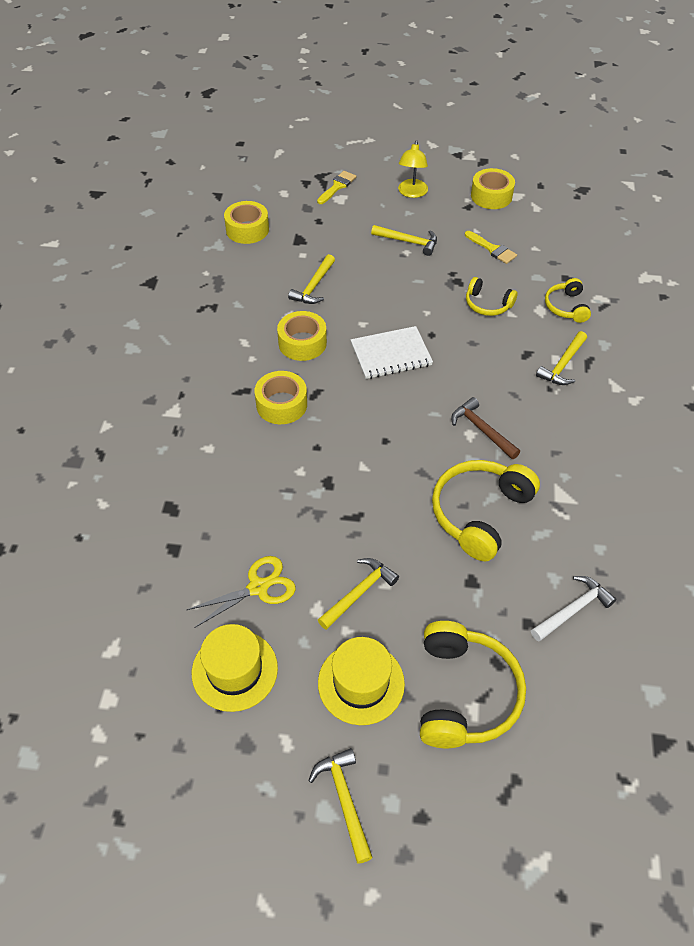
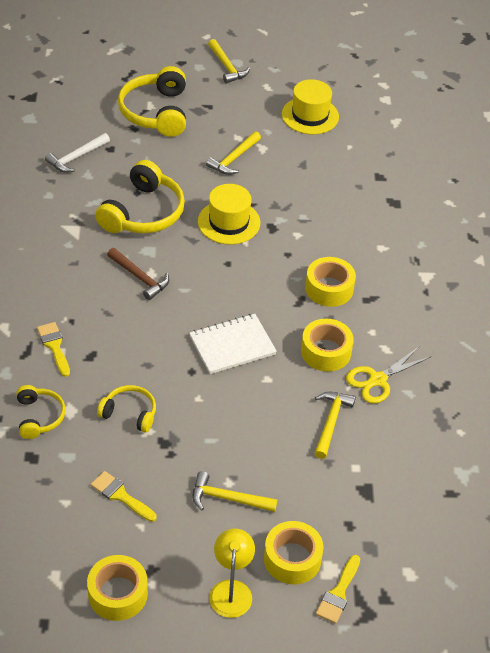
camera: 170 degrees right, 5 degrees down
(247, 229) = (436, 502): yellow tape -> yellow tape (292, 559)
(258, 587) = (308, 158): yellow scissors -> yellow scissors (377, 380)
(361, 683) = (225, 114): yellow hat -> yellow hat (229, 222)
(563, 365) = (54, 346): yellow hammer -> yellow brush

